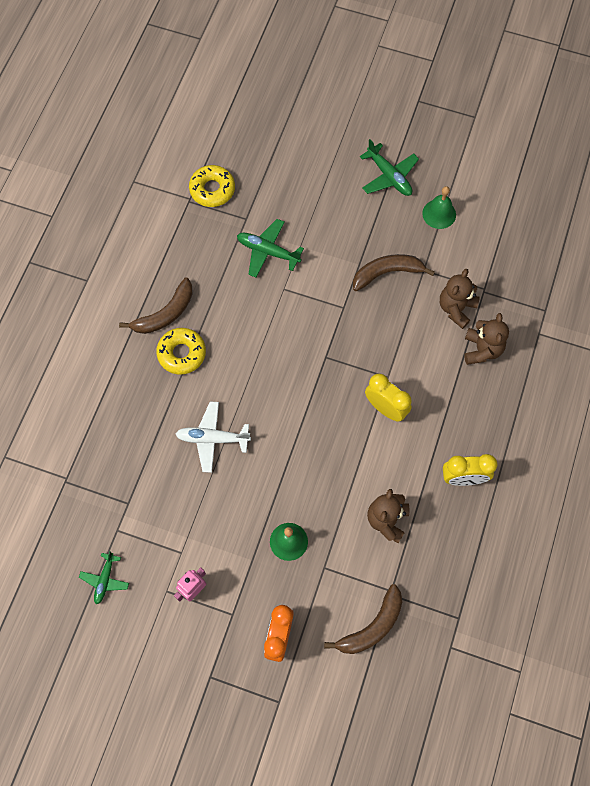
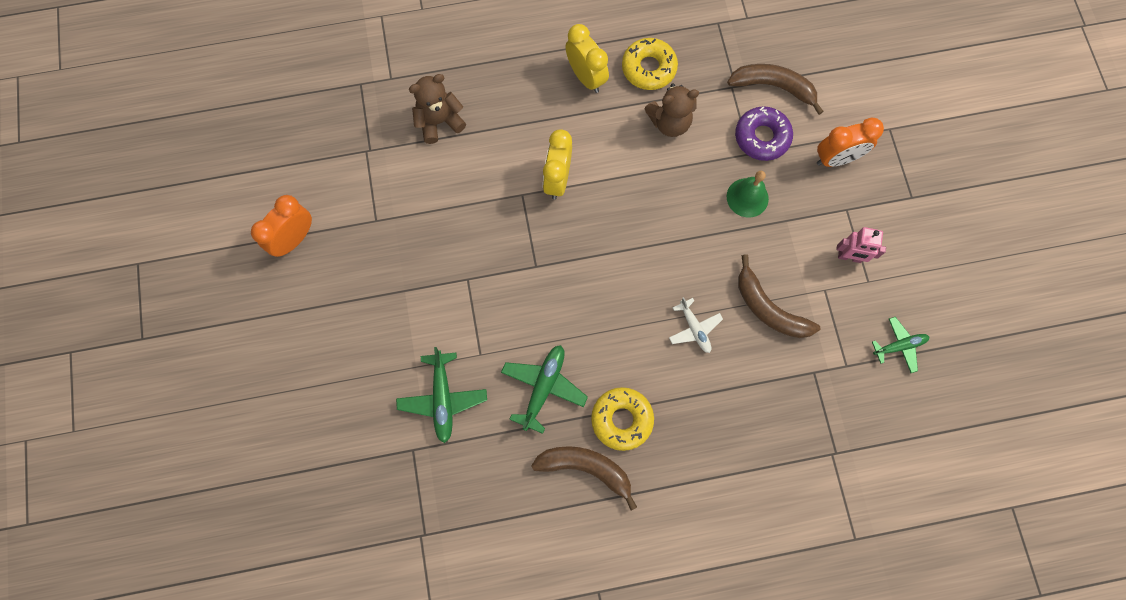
camera: 120 degrees left, 5 degrees up
(212, 190) = (393, 515): yellow donut -> yellow donut (648, 68)
(212, 438) = (694, 328): white plane -> white plane, size x0.66
(332, 586) = (762, 137): none -> purple donut
(387, 273) = (400, 255): brown banana -> brown banana (768, 308)
(389, 176) = (270, 317): green plane -> green plane (543, 387)
(439, 214) = (294, 239): green bell -> orange clock
(456, 308) = (405, 167): brown teddy bear -> none

